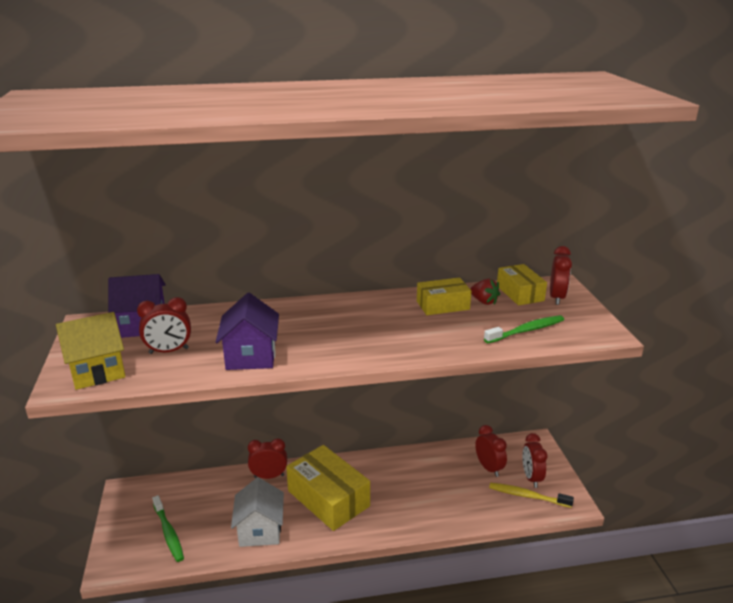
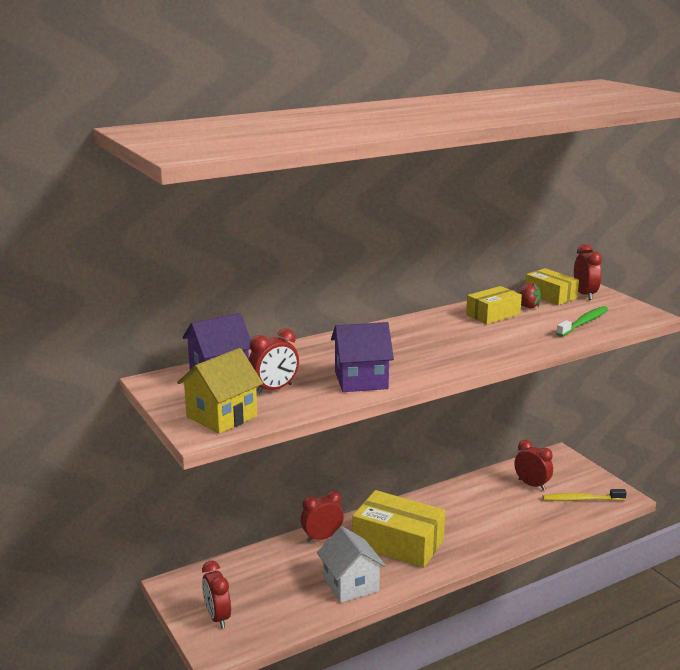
camera: 20 degrees left, 5 degrees down
(168, 533) = (255, 609): green toothbrush -> none
(251, 356) = (361, 380): purple house -> purple house turned 75 degrees counterclockwise
(531, 478) = (575, 484): red clock -> red clock (217, 617)

